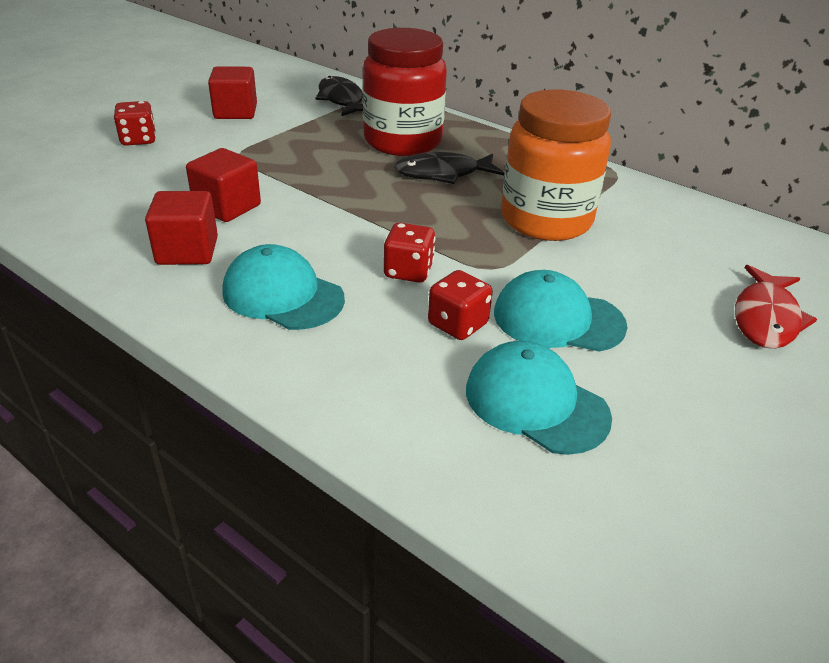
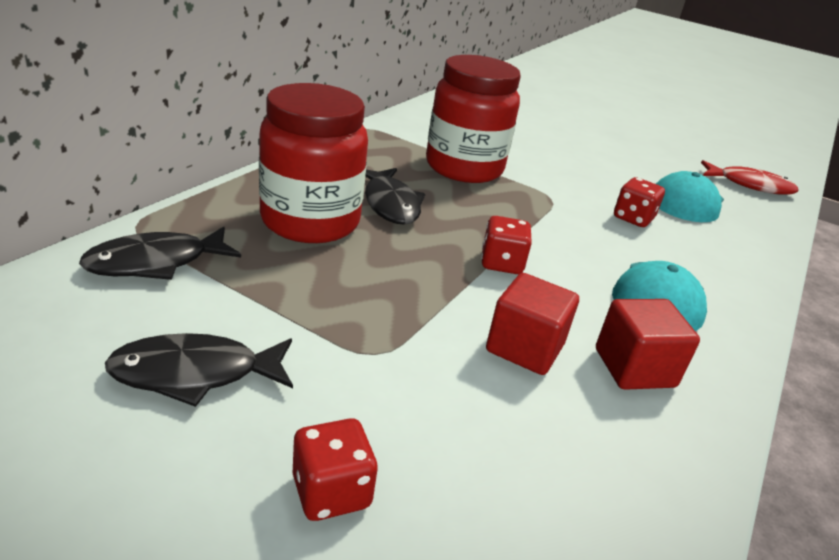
camera: 100 degrees left, 5 degrees down
(235, 112) = (195, 374): red cube -> black fish
(408, 271) = (580, 233): red dice -> red dice (501, 263)
(546, 220) = (464, 168): orange jar -> red jar
(558, 319) = (598, 183): turquoise cap -> none
(766, 318) = (550, 125): red fish -> red fish (750, 185)

